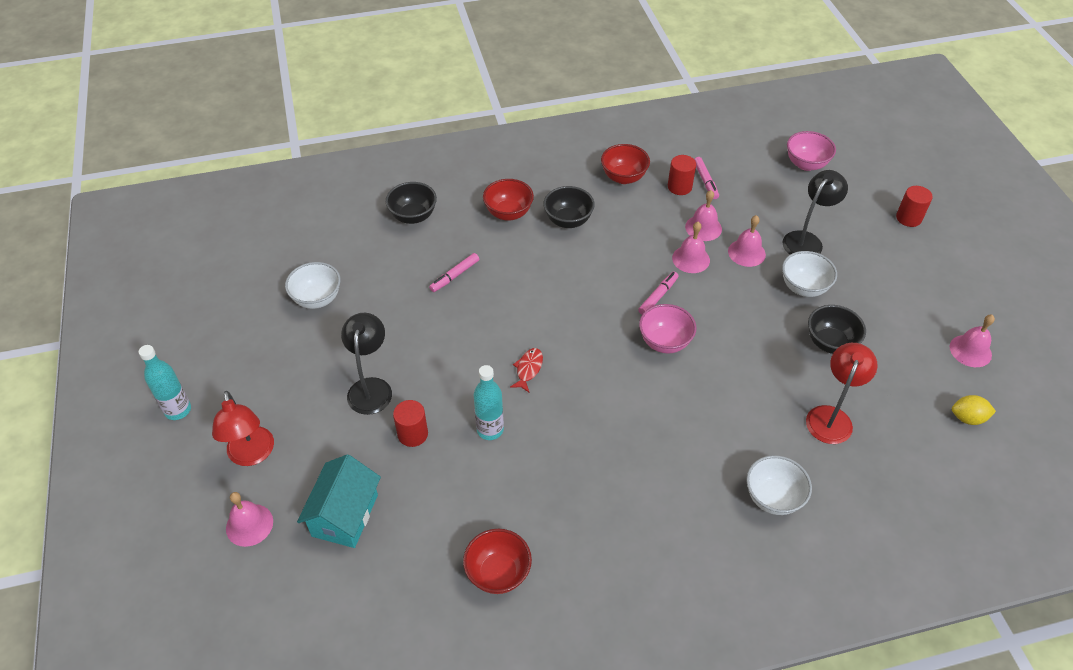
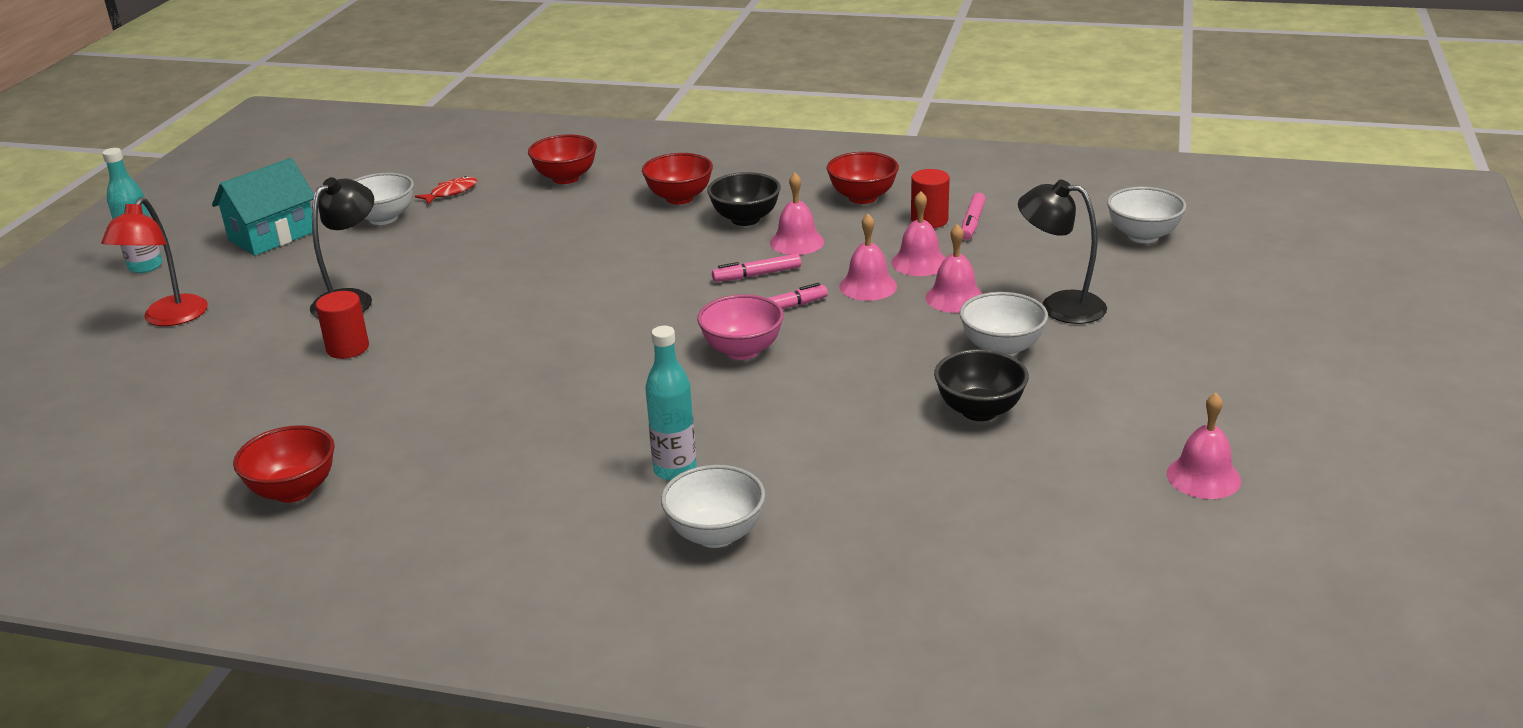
camera: 30 degrees right, 20 degrees down
(249, 525) = (99, 370): pink bell -> pink bell (797, 242)
(345, 515) = (197, 391): turquoise house -> turquoise house (272, 236)
(413, 216) = (565, 178): black bowl -> red bowl
(454, 276) = (553, 234): pink marker -> pink marker (757, 275)
(490, 430) = (436, 368): turquoise bottle -> turquoise bottle (675, 470)
(528, 369) = (543, 330): red fish -> red fish (451, 192)
(806, 164) = (1143, 236): pink bowl -> white bowl
(806, 240) = (1059, 306): black lamp -> black lamp turned 135 degrees counterclockwise
(831, 417) = (896, 482): red lamp -> none
(908, 218) = (1251, 320): red cylinder -> none
(967, 418) = (1116, 545): yellow lemon -> none

